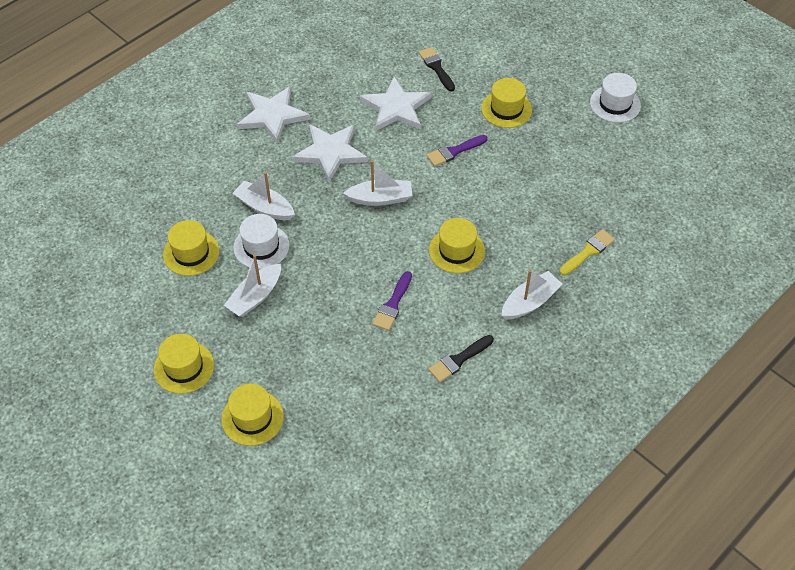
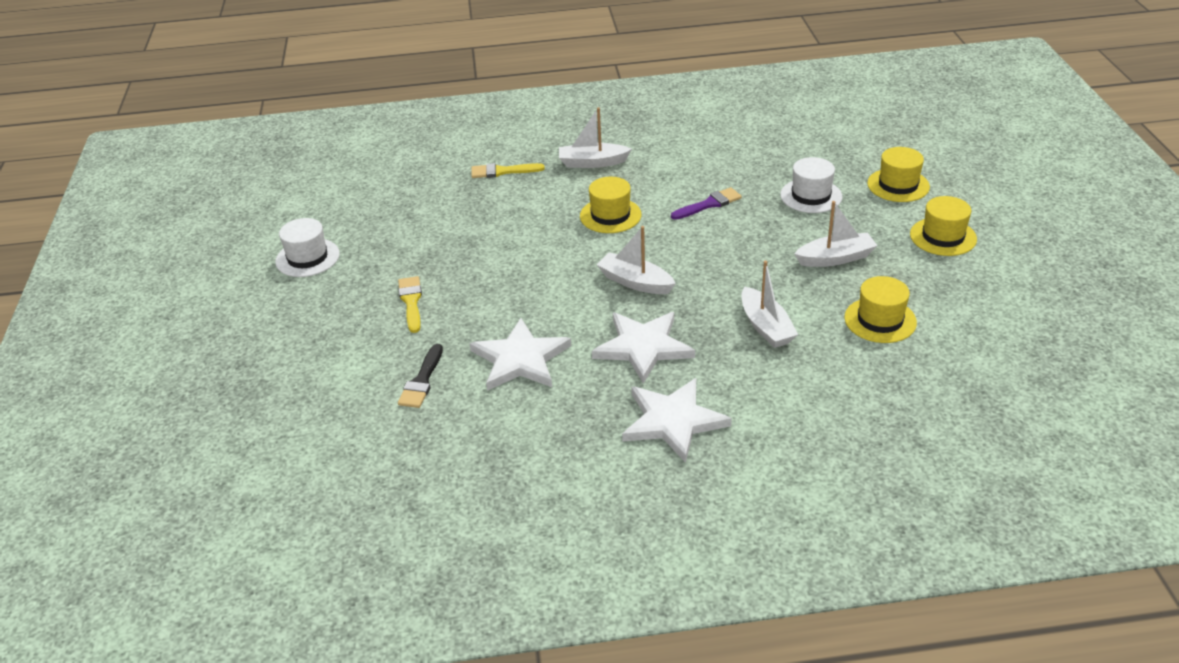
camera: 140 degrees left, 15 degrees down
(261, 246) = (798, 294): white hat -> white hat (811, 196)
(454, 151) = (514, 289): purple brush -> none
(459, 360) = (691, 154): black brush -> none
(506, 109) = (411, 302): yellow hat -> yellow brush

